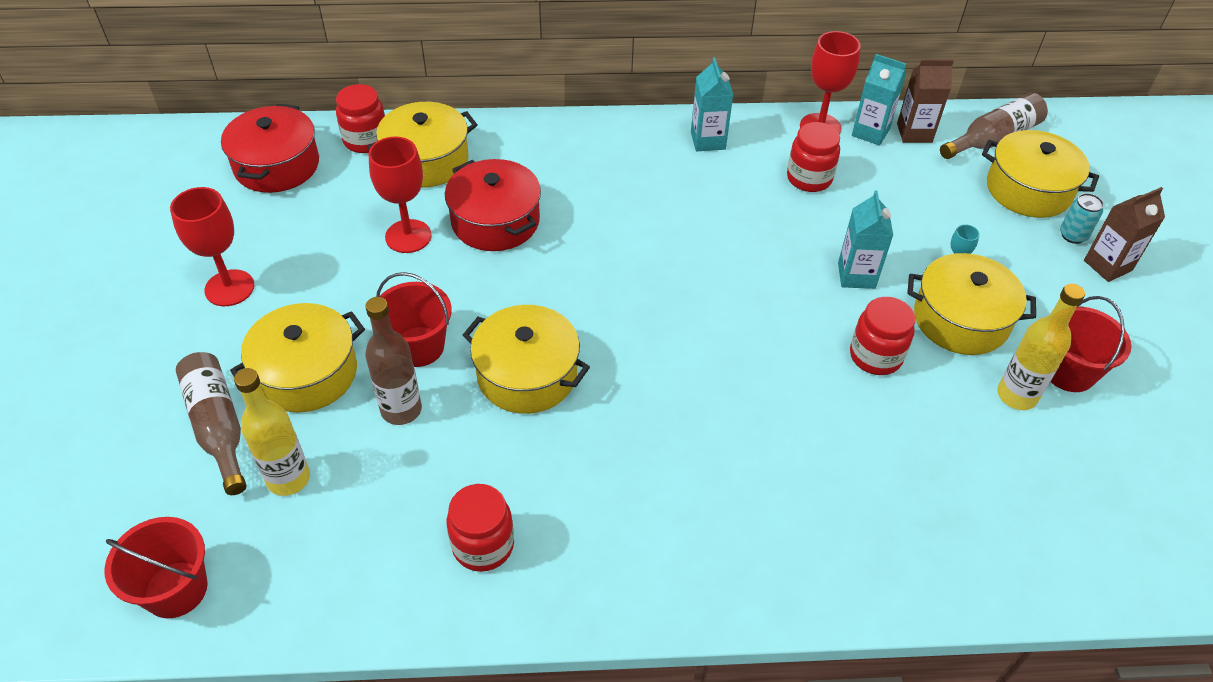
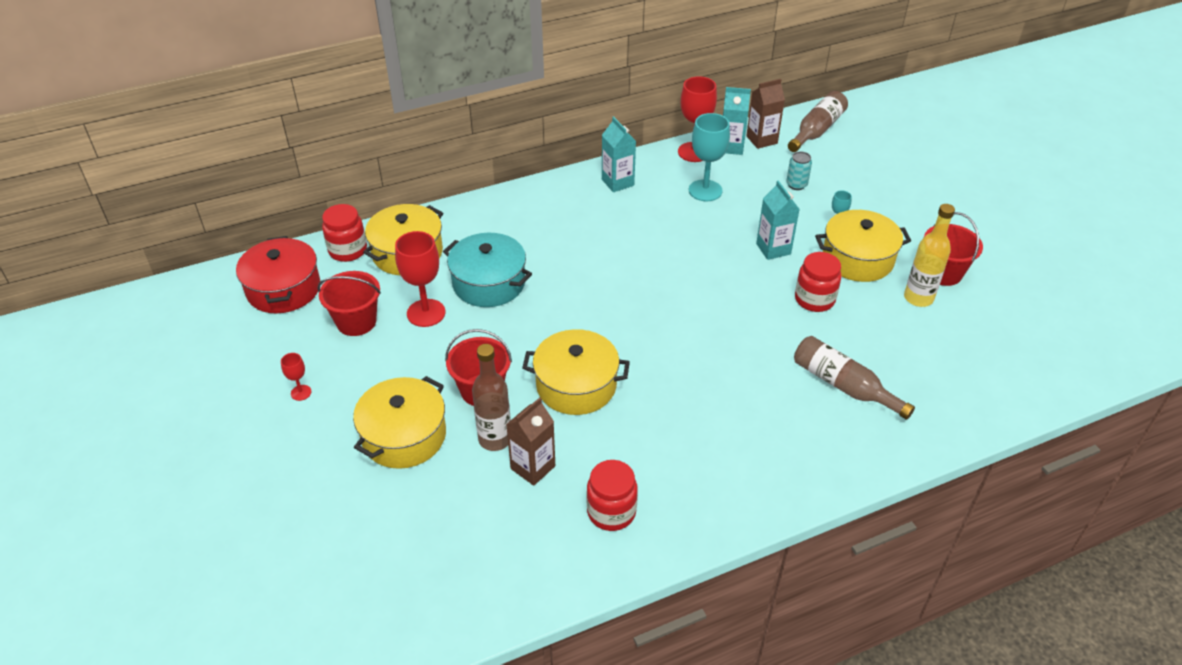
camera: 20 degrees left, 5 degrees down
(176, 589) = (393, 622): red bucket -> red bucket (356, 322)
(218, 426) = (355, 496): brown bottle -> brown bottle (843, 385)
(229, 288) = (301, 392): red goblet -> red goblet, size x0.49
(288, 479) = (435, 515): yellow bottle -> none
(495, 221) = (489, 283): red pot -> turquoise pot
(809, 178) = (705, 190): red jar -> turquoise goblet
(1028, 190) = (858, 159): yellow pot -> none
(1073, 235) = (901, 182): turquoise can -> turquoise can (796, 185)
(1107, 265) = (933, 196): brown carton -> brown carton (533, 467)

